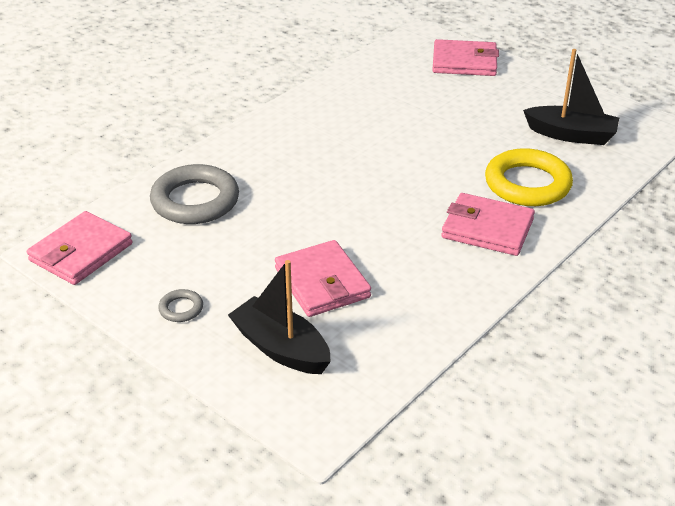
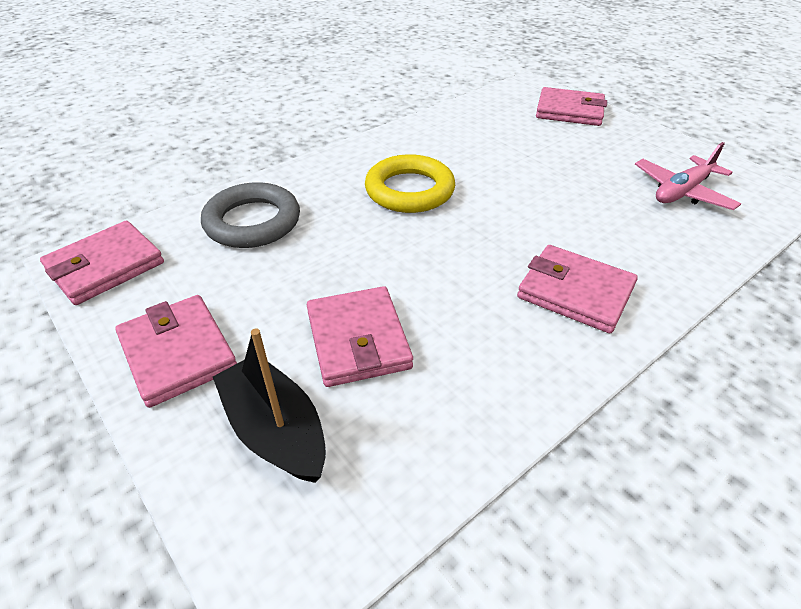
camera: 10 degrees right, 5 degrees up
(181, 308) = (178, 353): grey ring -> pink wallet
(527, 184) = (628, 242): yellow ring -> yellow ring (409, 190)
(571, 135) = (682, 192): black boat -> pink plane

